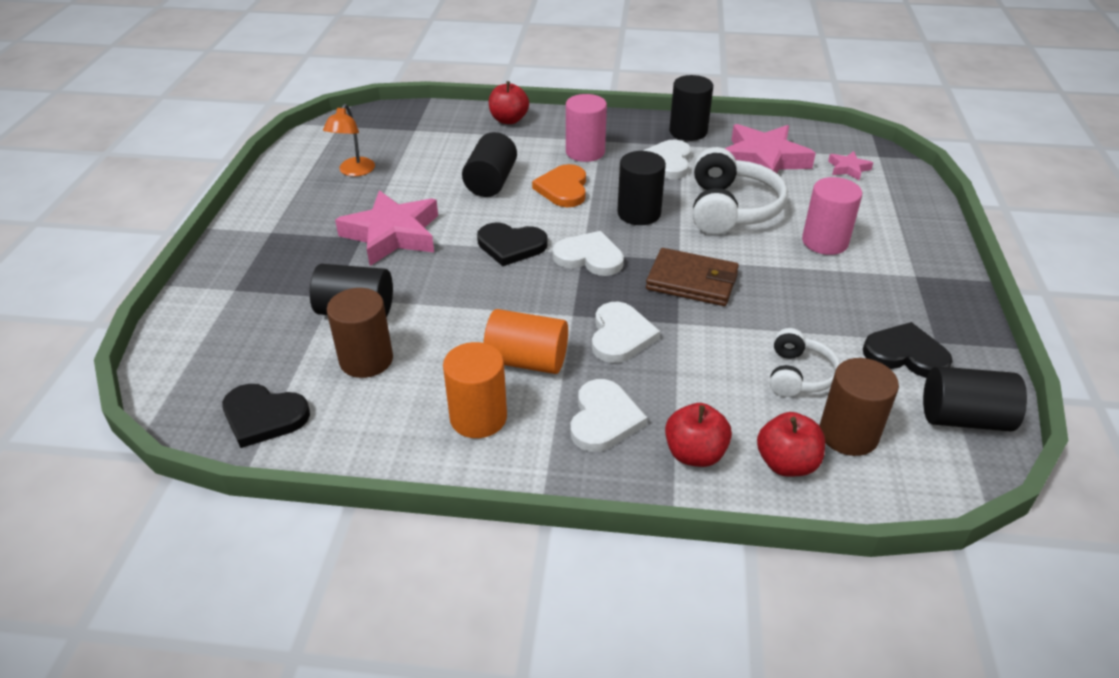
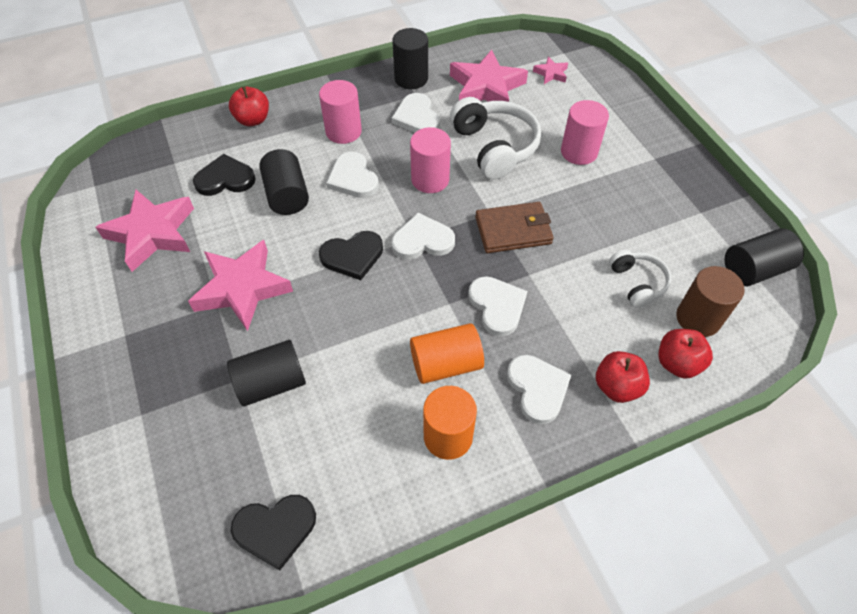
camera: 30 degrees left, 15 degrees up
(354, 171) = (152, 233): orange lamp -> pink star
(366, 360) = (318, 428): brown cylinder -> none
(563, 189) = (353, 178): orange heart -> white heart
(639, 213) = (430, 179): black cylinder -> pink cylinder
(905, 354) = (690, 232): black heart -> black heart (225, 179)

